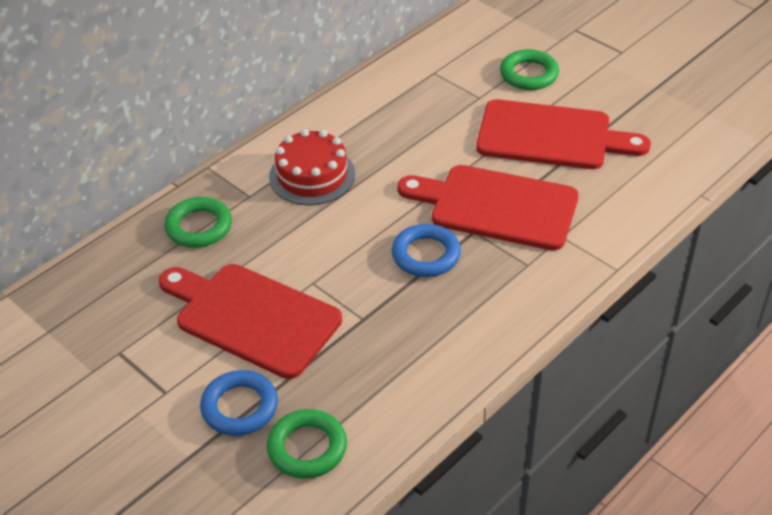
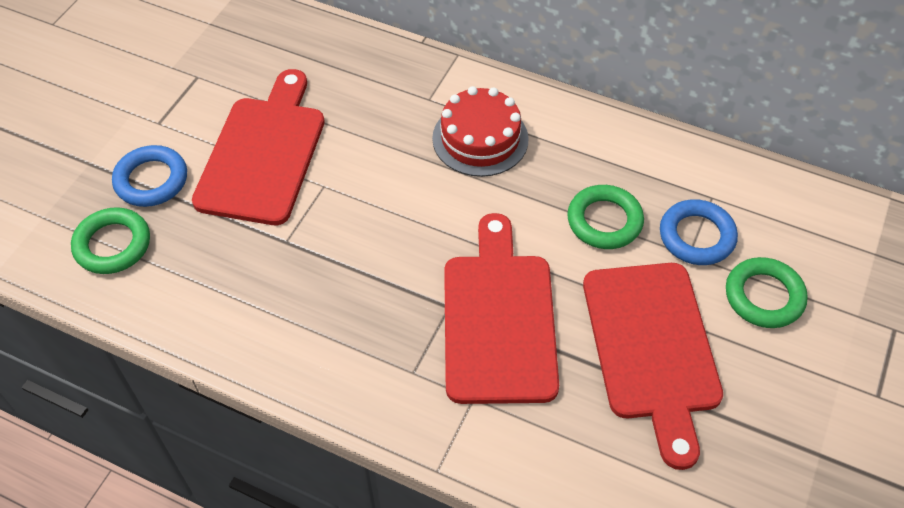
camera: 70 degrees right, 10 degrees up
(199, 227) = (371, 76): green ring -> green ring (604, 221)
(426, 255) = (395, 271): blue ring -> blue ring (696, 236)

